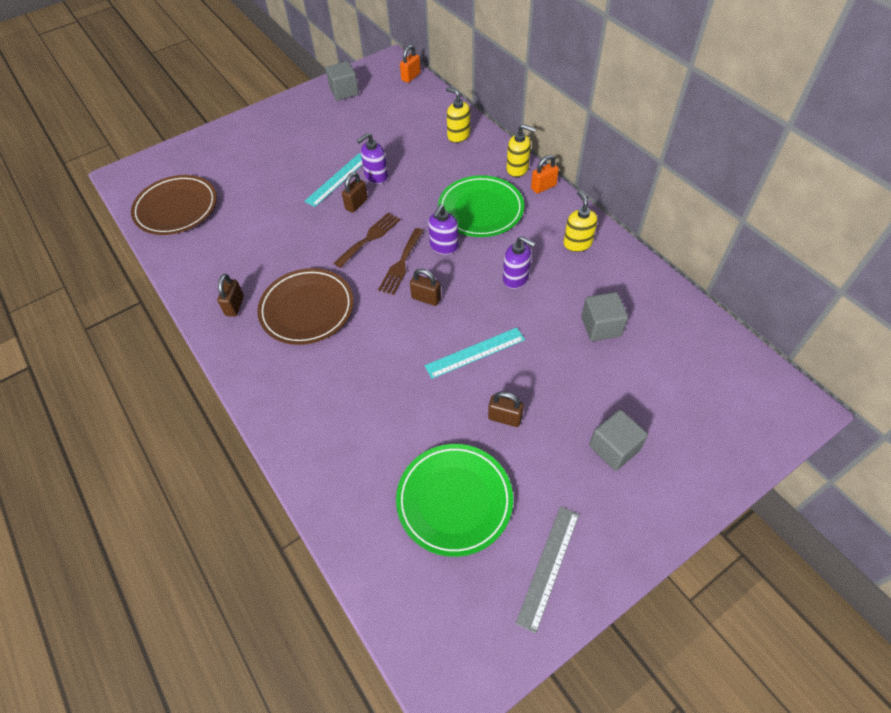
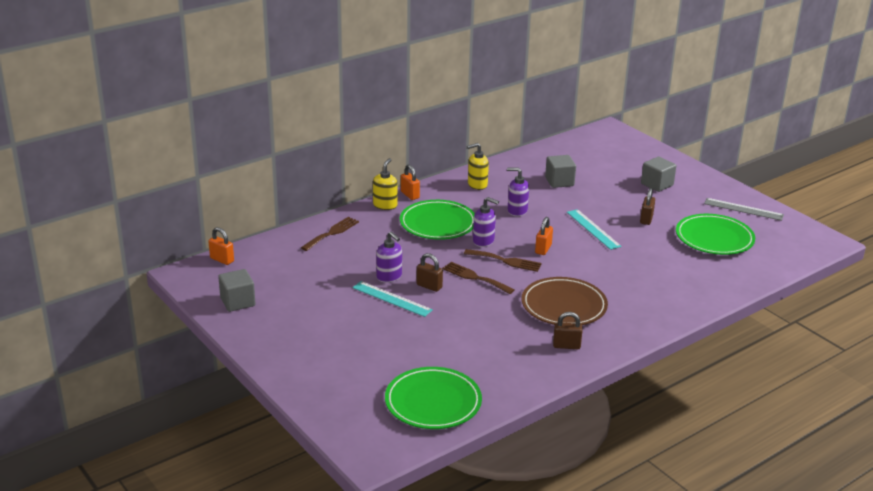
camera: 95 degrees left, 25 degrees down
(176, 208) = (433, 402): brown plate -> green plate
(426, 298) = (543, 249): brown padlock -> orange padlock
(458, 135) = (332, 233): yellow soap dispenser -> brown fork
(516, 278) = (517, 211): purple soap dispenser -> purple soap dispenser turned 105 degrees counterclockwise

